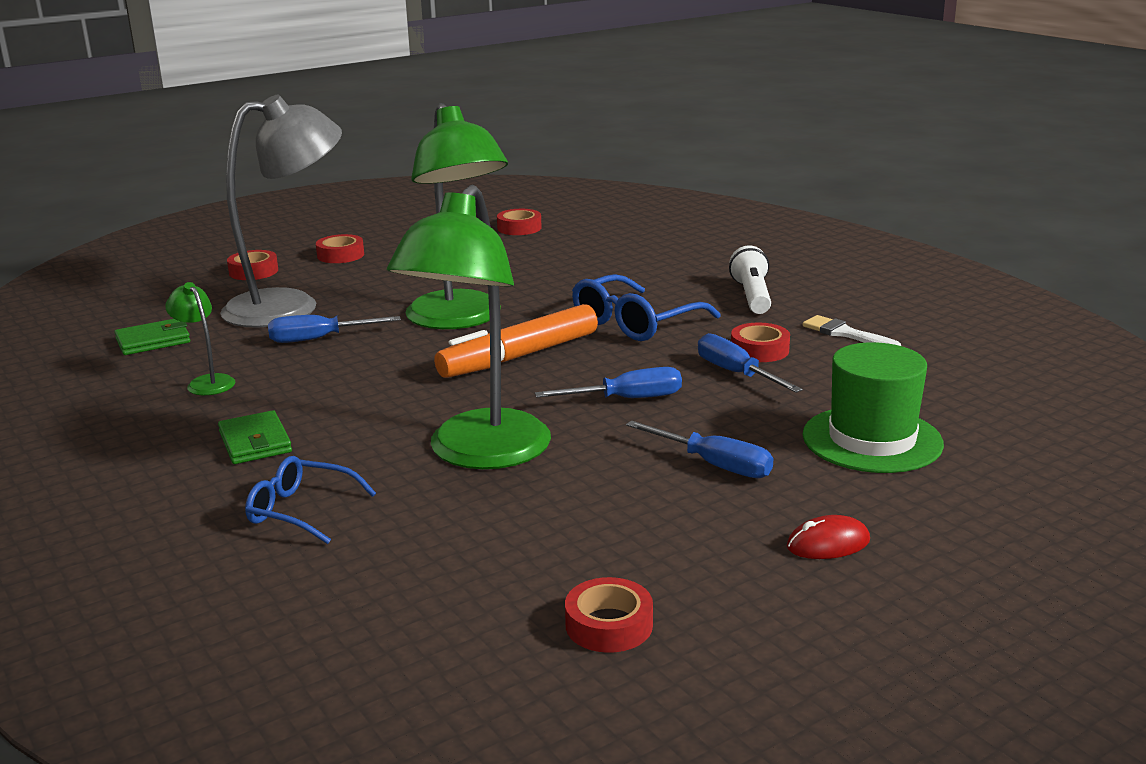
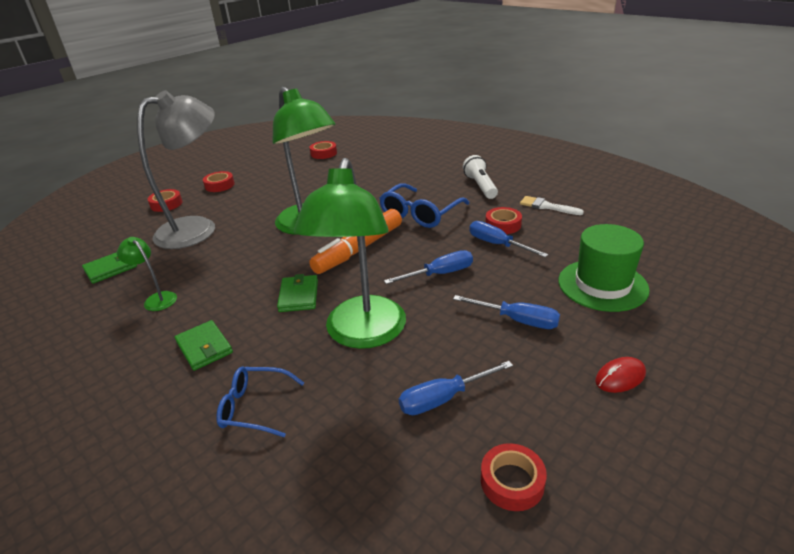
camera: 10 degrees left, 10 degrees up
(319, 339) = (224, 252): blue screwdriver -> blue screwdriver (443, 398)
(407, 401) = (299, 296): none -> green wallet

